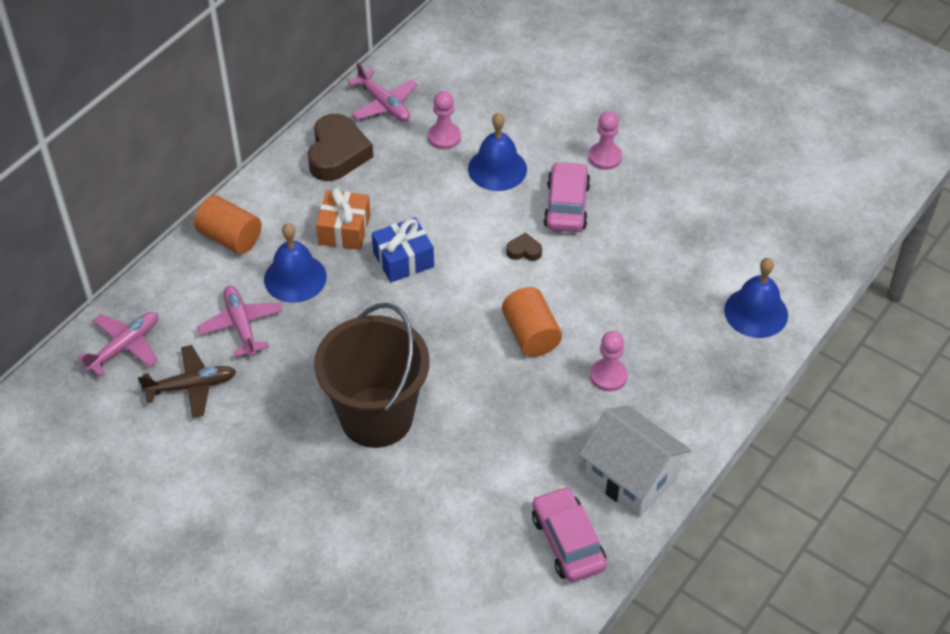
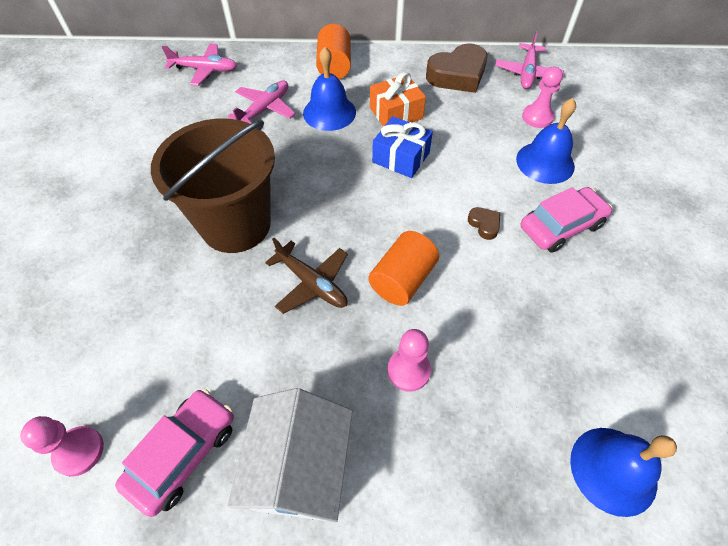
camera: 55 degrees right, 5 degrees up
(191, 386) = (193, 114): brown plane -> brown plane (312, 283)
(605, 157) = (641, 223): pink pawn -> pink pawn (79, 451)

